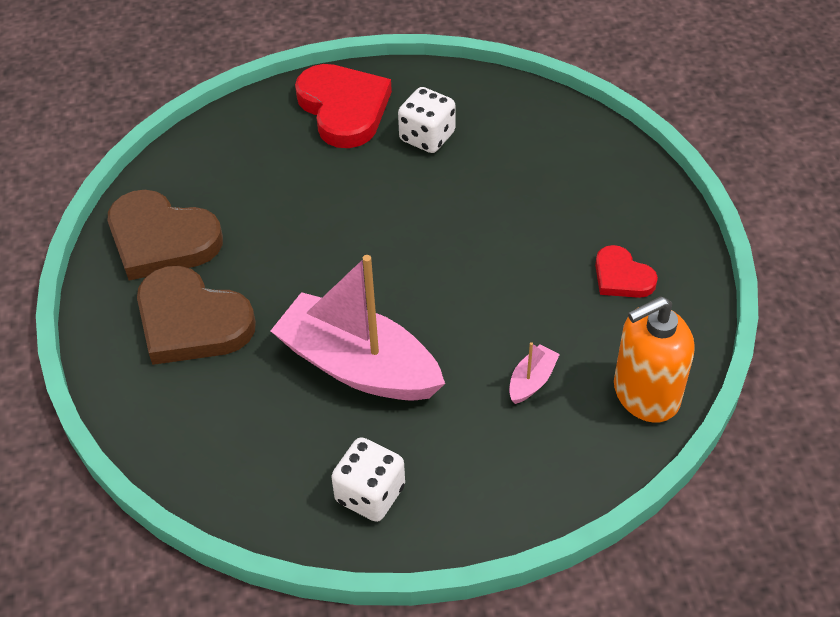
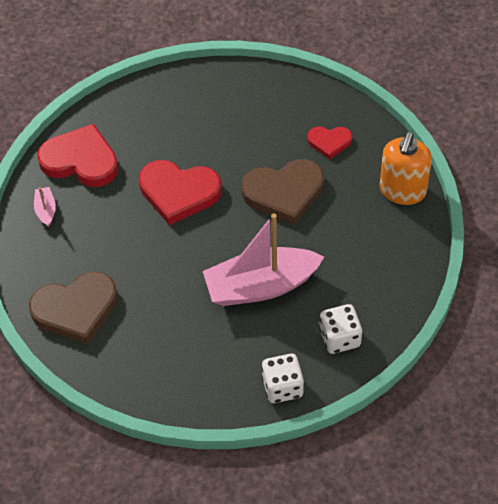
camera: 45 degrees left, 5 degrees up
(191, 321) = (150, 335): brown heart -> brown heart (284, 192)
(396, 207) = (179, 192): none -> red heart
(427, 137) = (147, 142): white dice -> white dice (282, 387)
(532, 381) = (347, 226): pink boat -> pink boat (46, 210)

